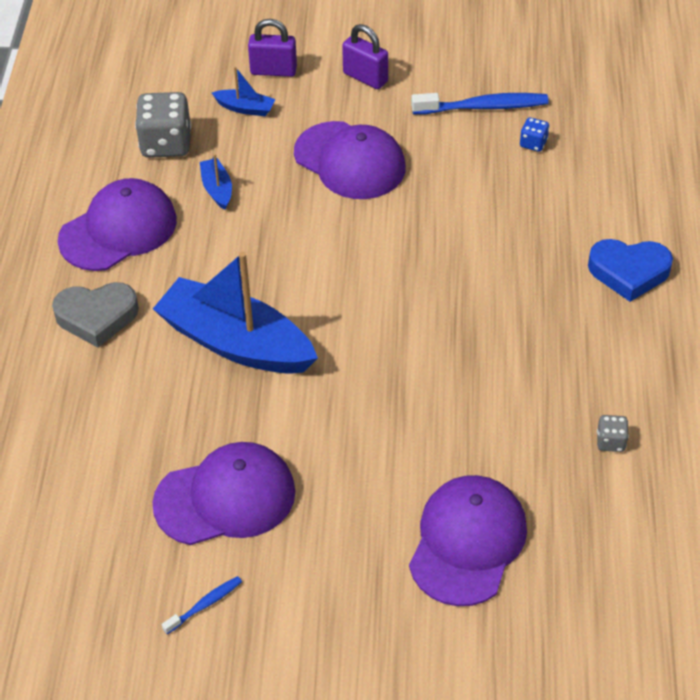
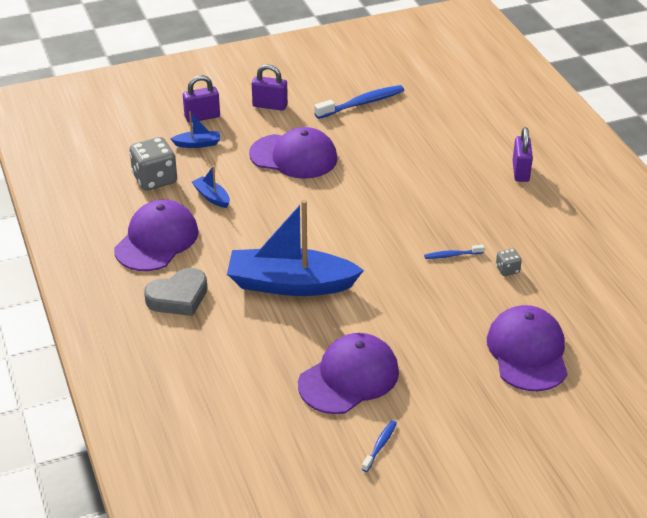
camera: 25 degrees left, 10 degrees down
(459, 368) = (452, 255): none -> blue toothbrush
(533, 143) = (409, 116): blue dice -> none
(610, 442) = (576, 268): grey dice -> grey dice (507, 270)
(629, 272) = (520, 171): blue heart -> purple padlock

